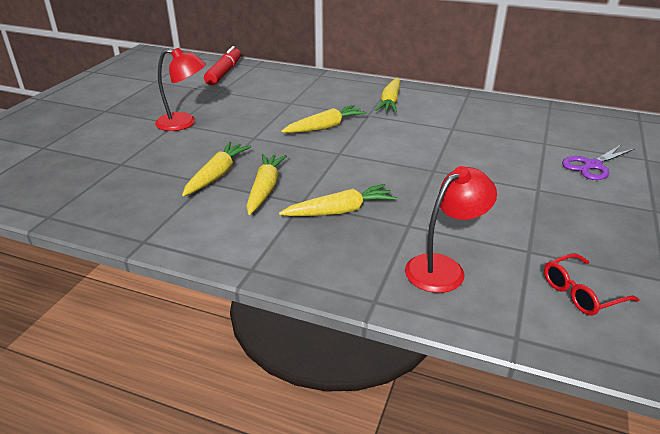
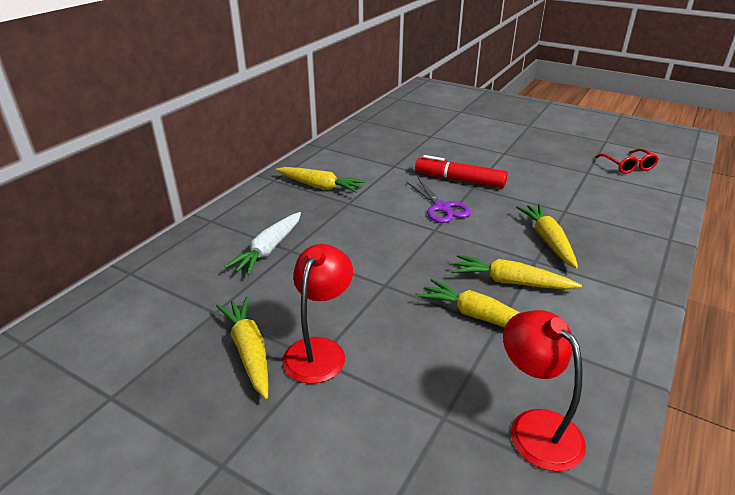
camera: 80 degrees left, 0 degrees up
(224, 73) = (135, 306): red marker -> red marker (459, 180)
(289, 96) = (269, 250): none -> white carrot
(325, 127) = (370, 232): yellow carrot -> yellow carrot (249, 351)
(443, 268) = (618, 206): red lamp -> red lamp (535, 427)
(592, 166) = (469, 129): purple scissors -> purple scissors (442, 208)

